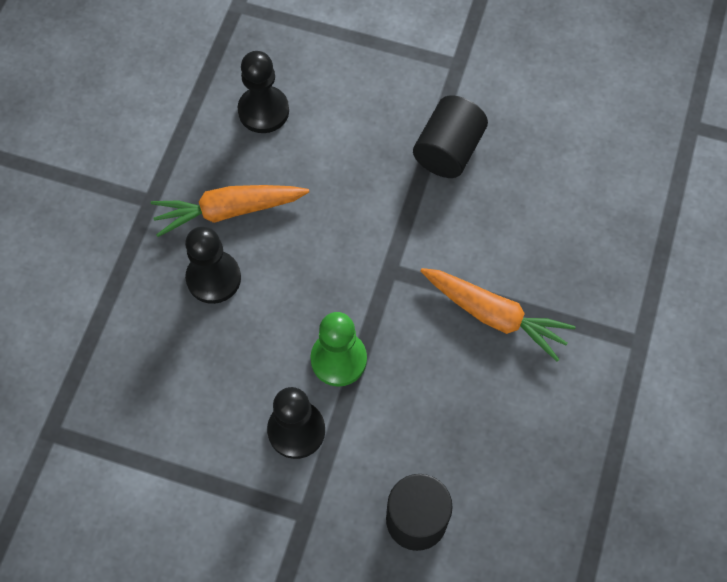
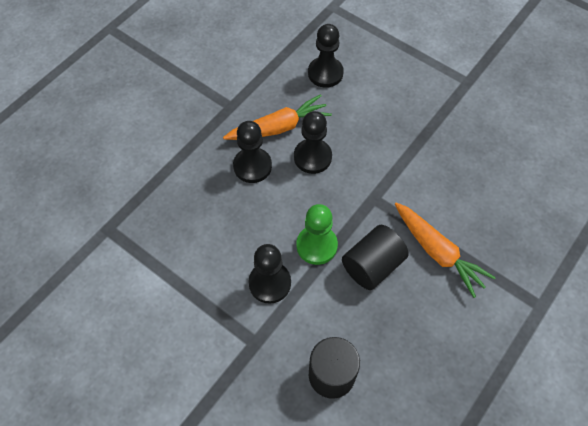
camera: 20 degrees right, 5 degrees down
(229, 211) = (279, 127): orange carrot -> orange carrot turned 150 degrees clockwise
(290, 239) = (312, 157): none -> black pawn
(448, 150) = (442, 133): black cylinder -> black cylinder (372, 265)

